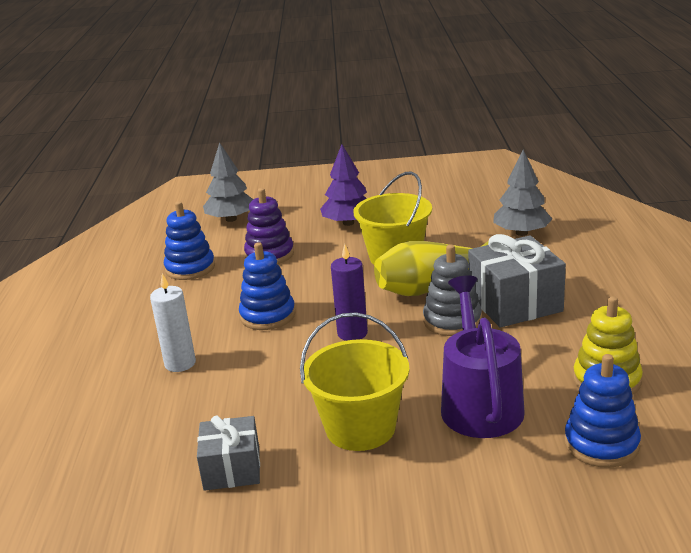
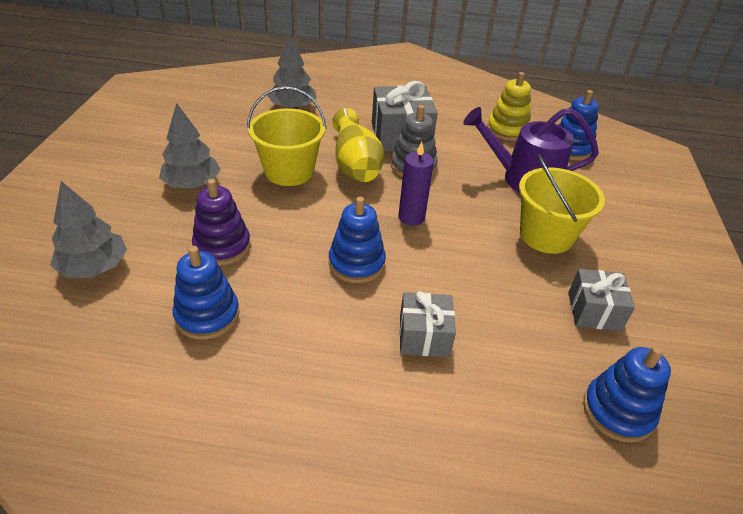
camera: 85 degrees left, 15 degrees up
(94, 484) = (617, 411): none -> blue stacking toy
(180, 363) = (424, 336): white candle -> grey gift
(348, 223) = (192, 184): purple tree -> grey tree

